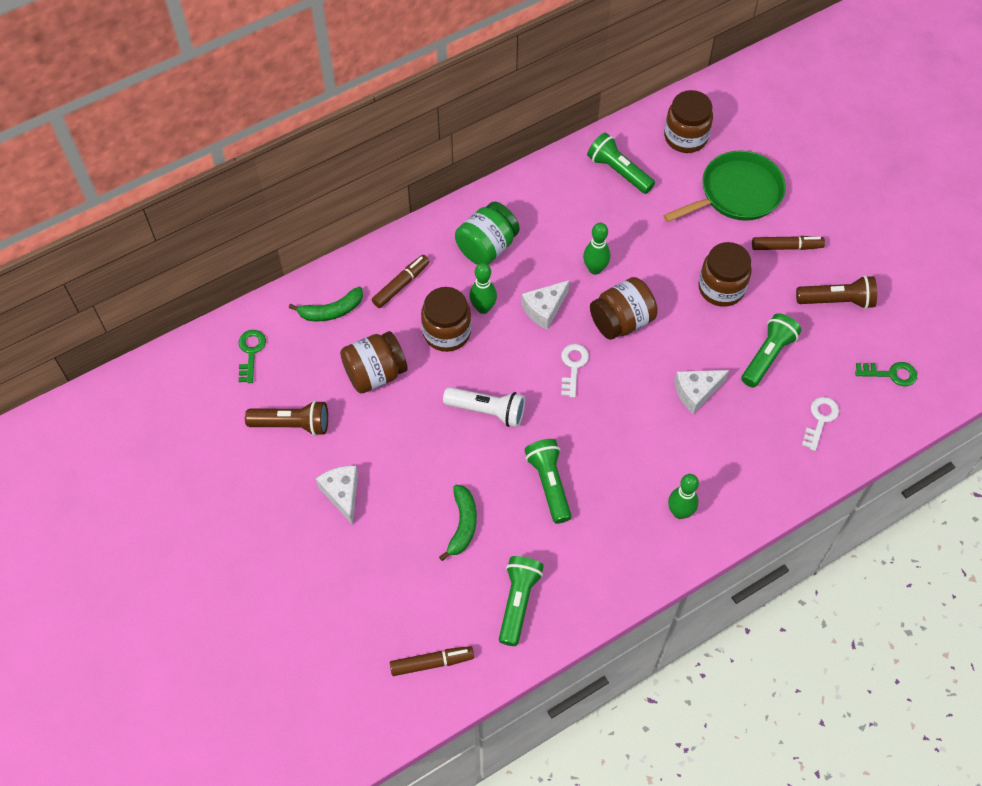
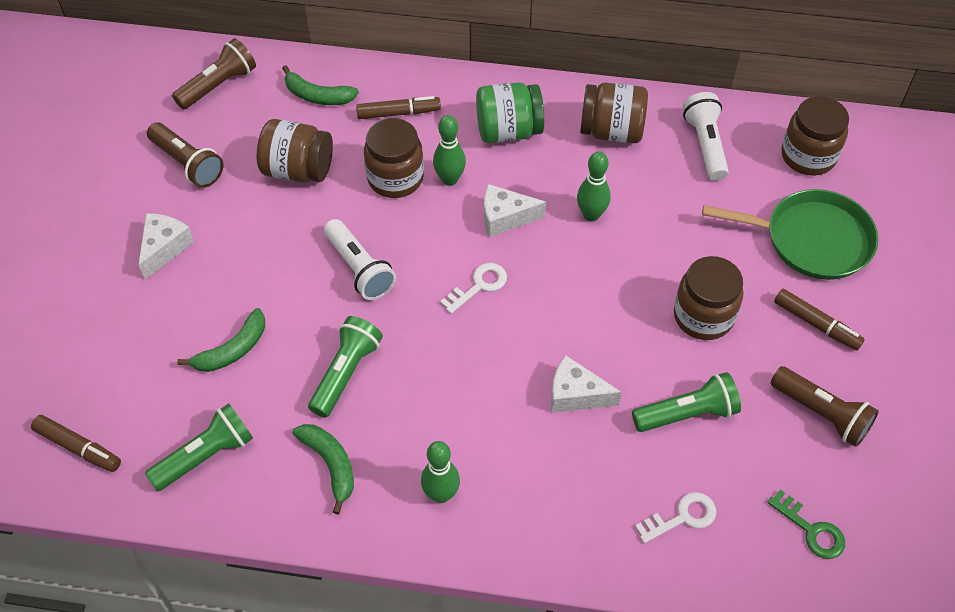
camera: 40 degrees right, 5 degrees down
(251, 352) = (218, 85): green key -> brown flashlight
(599, 546) = (330, 465): none -> green banana
(618, 171) = (705, 145): green flashlight -> white flashlight
(621, 321) = (568, 278): brown jar -> brown jar (611, 131)

